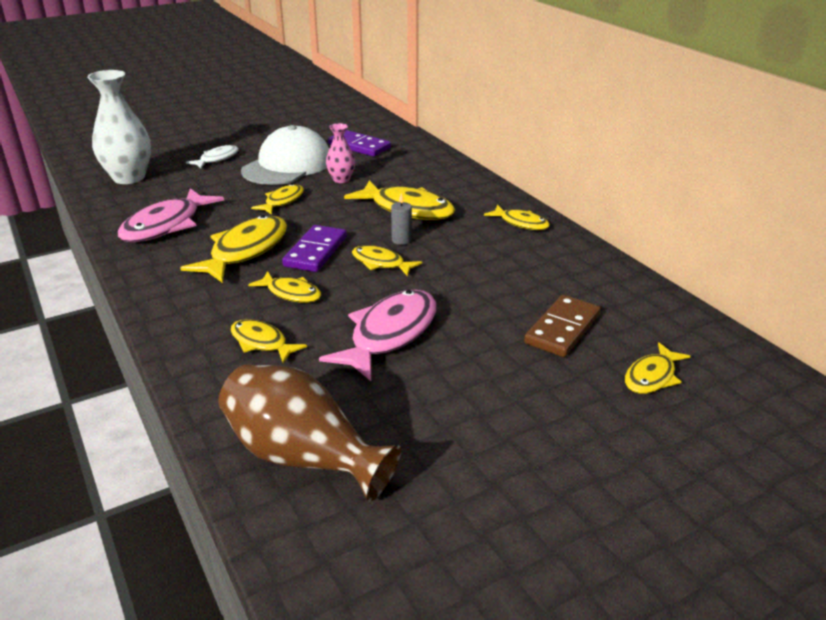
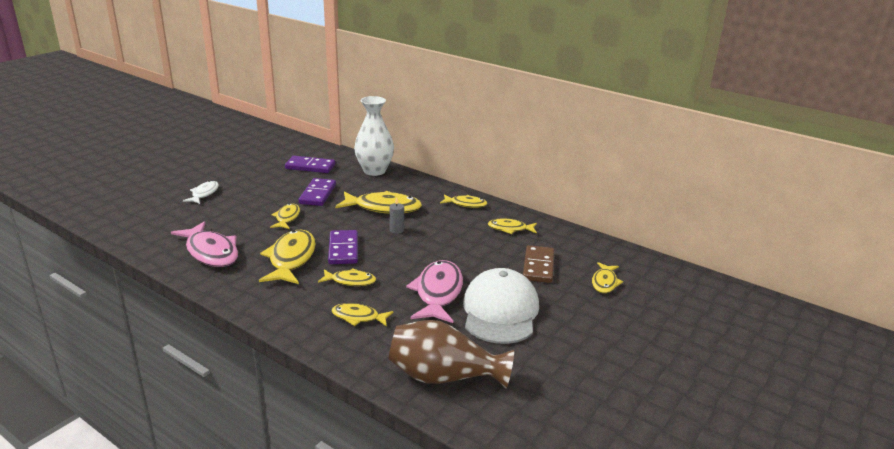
camera: 25 degrees left, 5 degrees down
(129, 178) = (142, 221): white vase -> white vase (374, 171)
(166, 225) = (211, 252): pink fish -> pink fish turned 45 degrees counterclockwise
(287, 165) = (267, 190): white cap -> white cap (500, 311)
(341, 179) = (318, 194): pink vase -> purple domino
(381, 263) = (395, 248): yellow fish -> yellow fish (510, 229)

